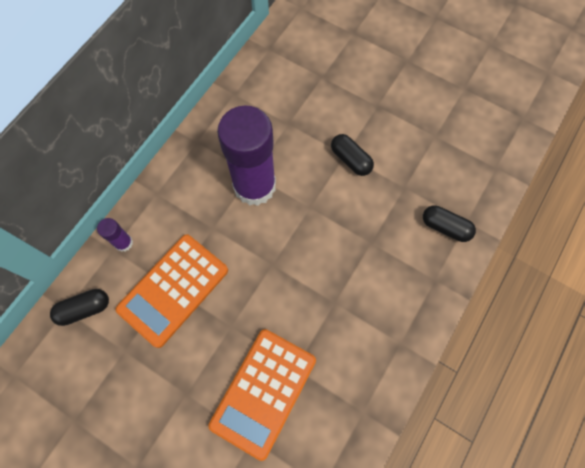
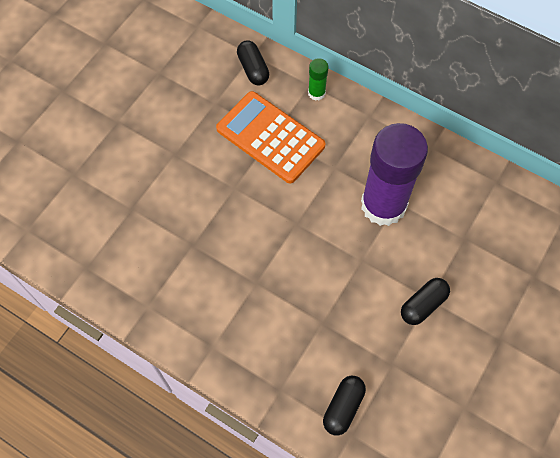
camera: 90 degrees right, 5 degrees down
(123, 243) = (316, 93): purple glue stick -> green glue stick
(263, 392) = (172, 217): orange calculator -> none

